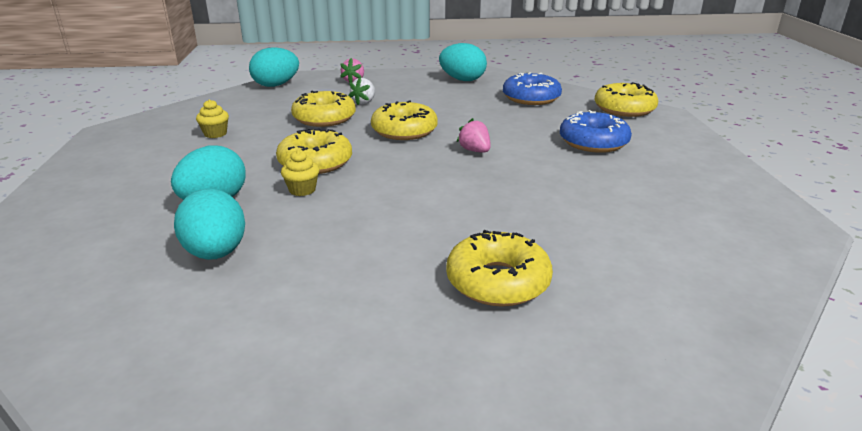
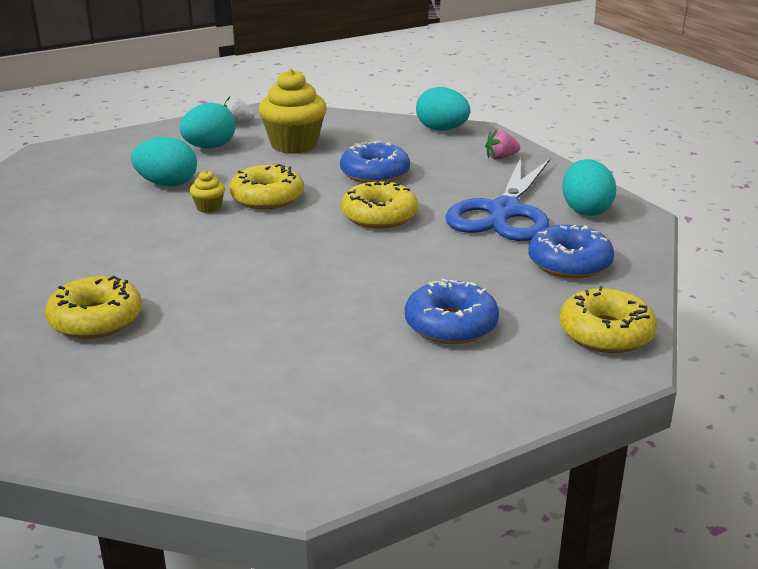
camera: 65 degrees right, 0 degrees up
(215, 134) = (294, 145): yellow cupcake -> yellow cupcake, size x2.21
(216, 253) = (91, 208): turquoise egg -> turquoise egg (209, 147)
(324, 118) = (375, 173): yellow donut -> blue donut
(364, 102) = (440, 179): white strawberry -> white strawberry (237, 123)
(442, 97) = (504, 212): none -> blue scissors
(475, 151) = (358, 261): pink strawberry -> none

